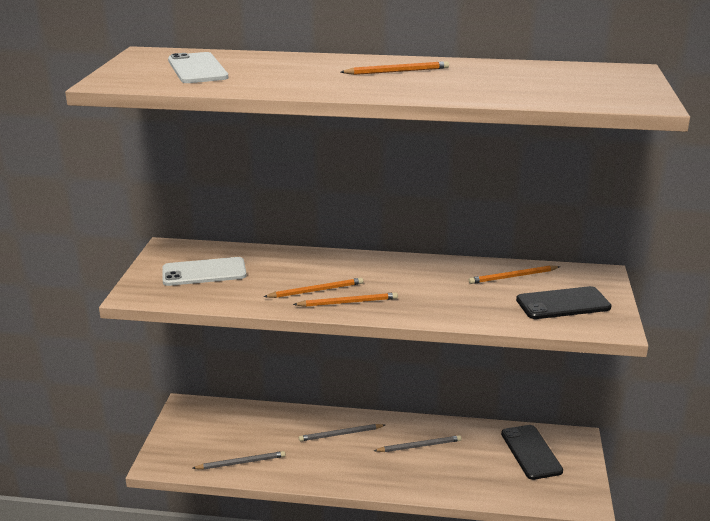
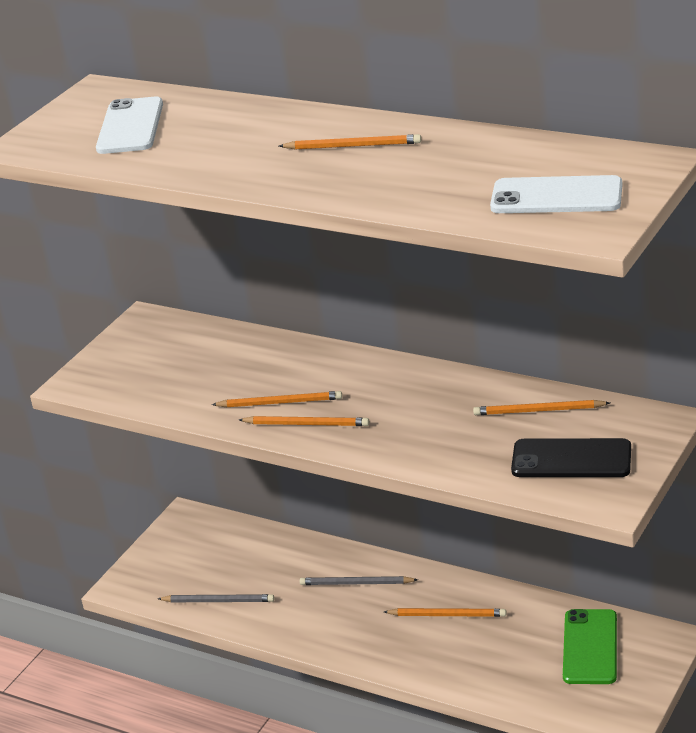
camera: 25 degrees right, 5 degrees up
(204, 272) = (167, 361): white phone -> white phone (556, 196)
(419, 446) = (447, 615): grey pencil -> orange pencil
(531, 452) = (590, 647): black phone -> green phone

